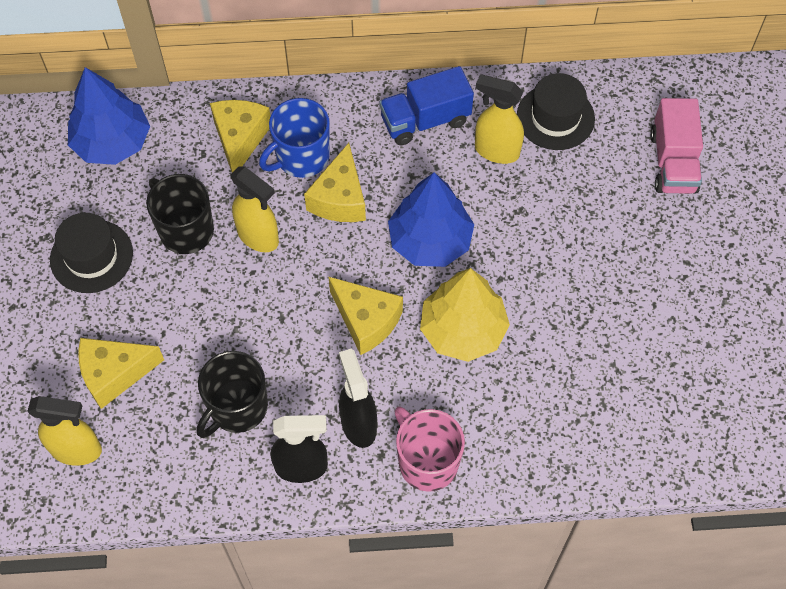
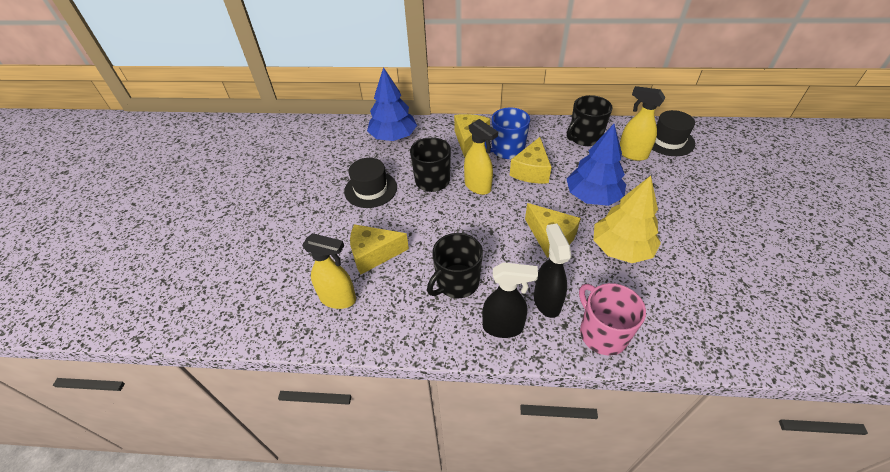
camera: 10 degrees right, 15 degrees down
(425, 120) = (584, 137): blue truck -> black mug
(673, 162) = (754, 167): pink truck -> none

